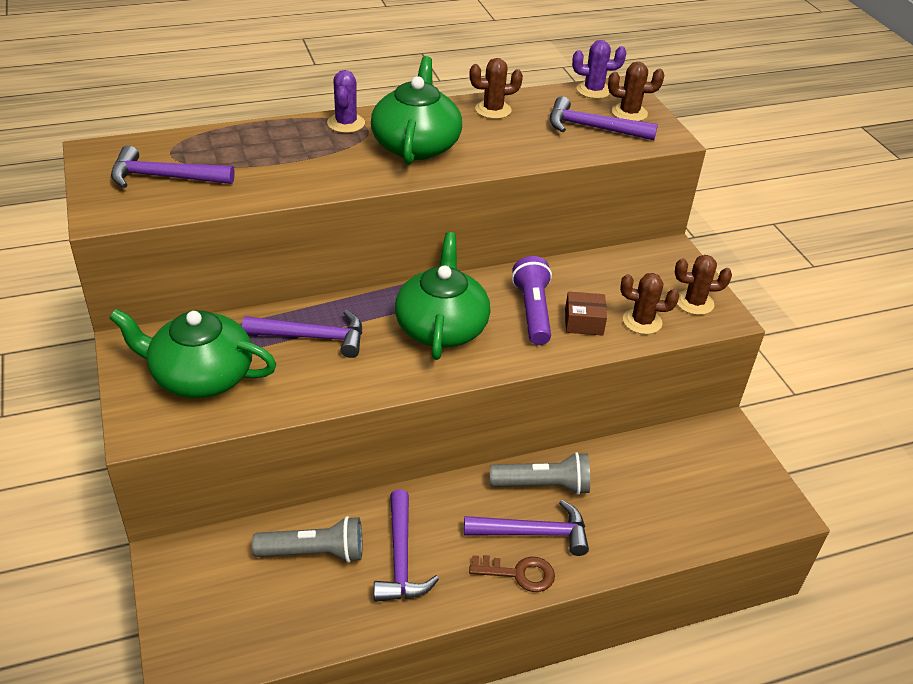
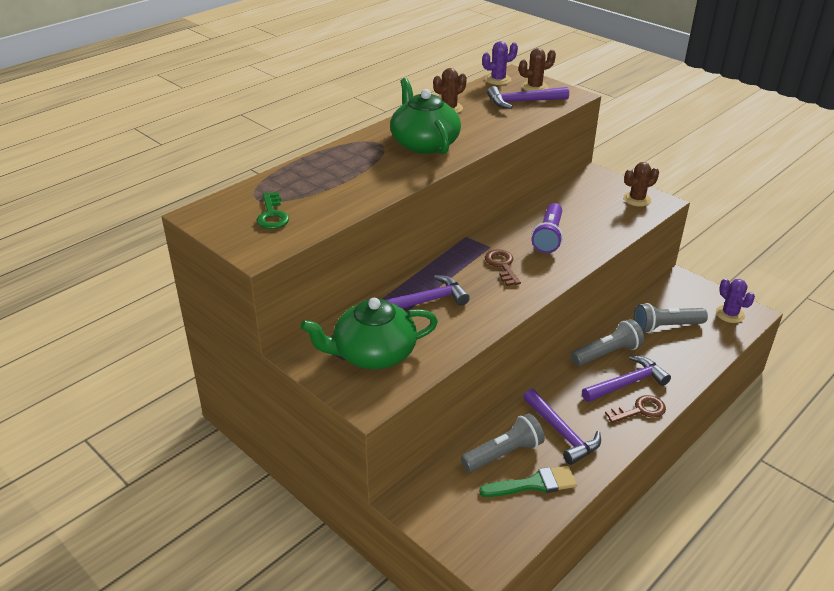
camera: 25 degrees left, 5 degrees down
(164, 177) = (272, 215): purple hammer -> green key
(315, 604) = (534, 484): none -> green brush
(346, 123) = (361, 144): purple cactus -> purple cactus (730, 314)
(441, 327) = (502, 265): green teapot -> brown key
(532, 311) = (548, 237): purple flashlight -> purple flashlight turned 135 degrees counterclockwise
(583, 322) = (585, 232): brown box -> none
(642, 321) = (618, 220): brown cactus -> none
(649, 482) = (666, 327): none -> grey flashlight

